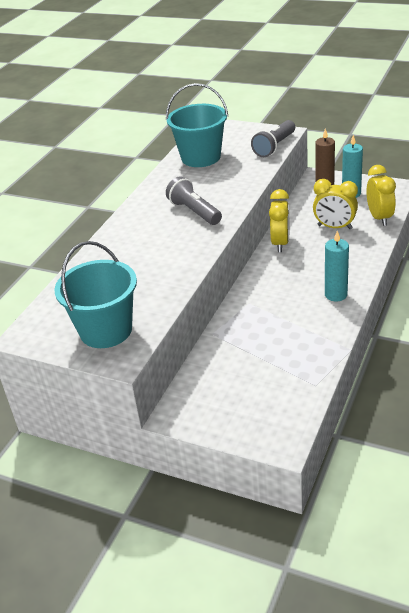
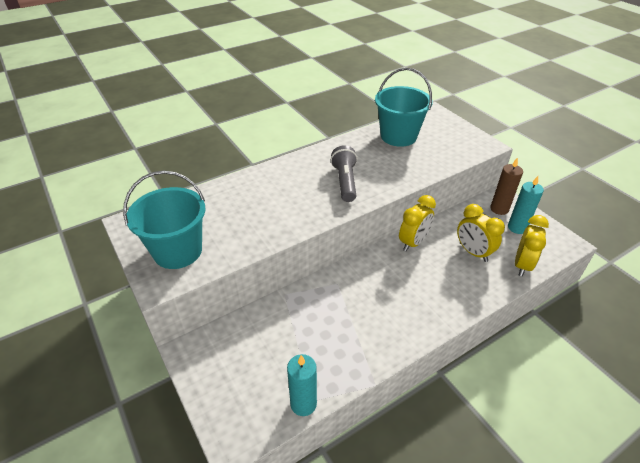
camera: 30 degrees right, 5 degrees up
(274, 147) = (467, 154): grey flashlight -> none
(336, 295) = (413, 320): turquoise candle -> turquoise candle (303, 404)

